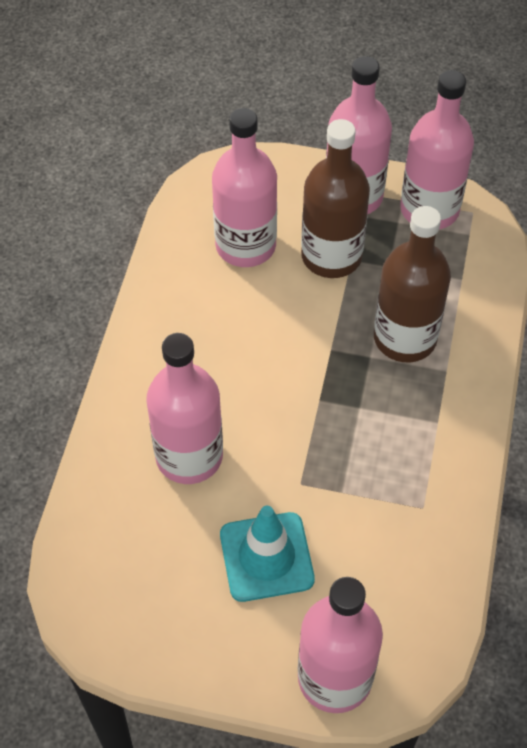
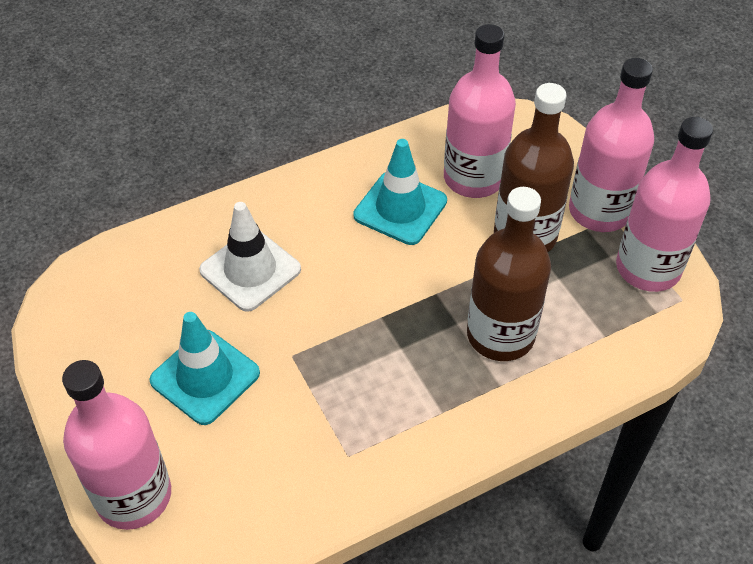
camera: 50 degrees right, 5 degrees down
(189, 456) = (250, 270): pink bottle -> white traffic cone
(227, 313) = (400, 208): none -> turquoise traffic cone

